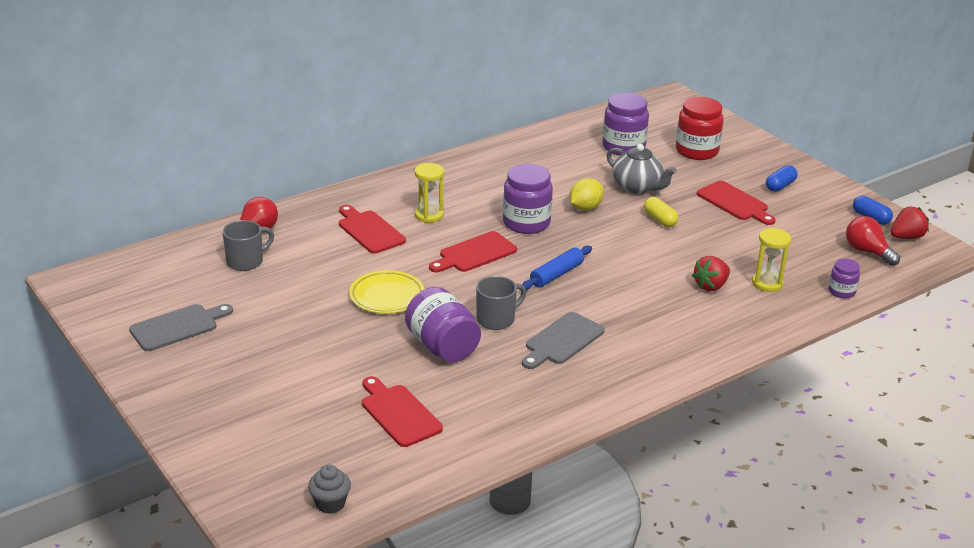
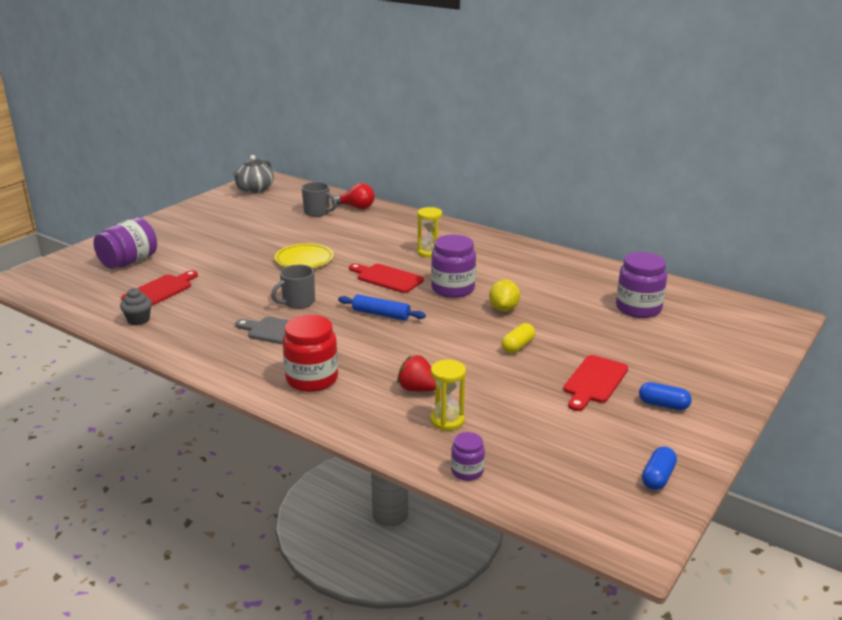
camera: 70 degrees right, 5 degrees down
(178, 327) = (230, 211): grey cutting board -> none
(330, 504) = (55, 289): grey cupcake -> grey cupcake (138, 320)
(369, 231) = (388, 238): red cutting board -> none
(442, 347) = (249, 290): purple jar -> purple jar (129, 262)
(497, 319) = (297, 302): grey mug -> grey mug turned 105 degrees clockwise
(585, 208) = (503, 309): yellow lemon -> yellow lemon turned 75 degrees clockwise
(637, 187) = (568, 326): grey teapot -> grey teapot (255, 189)
(697, 151) = (680, 346): red jar -> red jar (312, 379)
(867, 252) = (572, 482): red light bulb -> none
(906, 237) = (638, 511): red strawberry -> none

